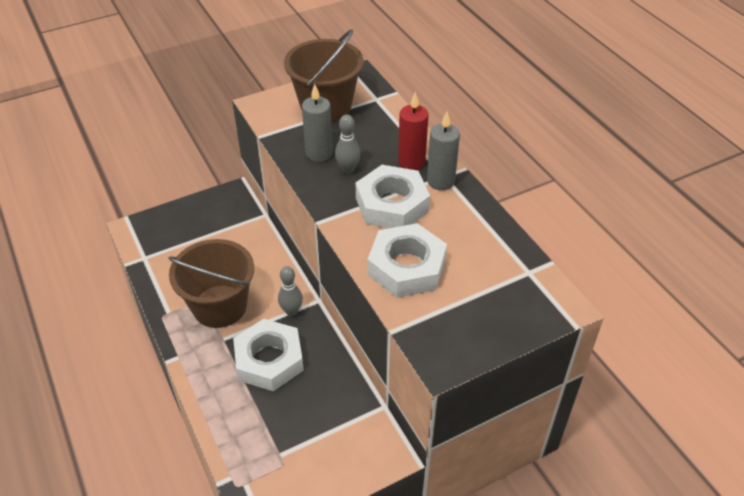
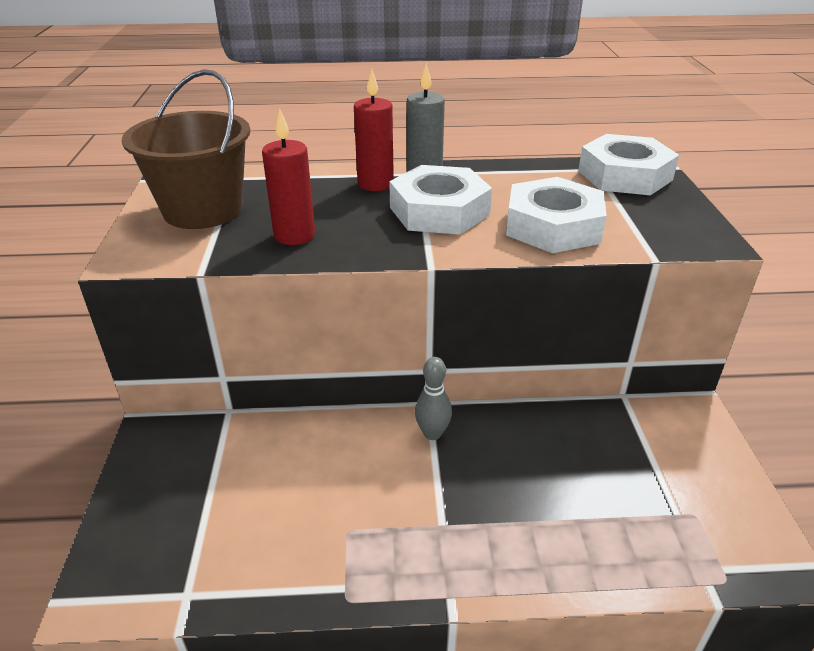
camera: 65 degrees left, 10 degrees down
(220, 306) = (374, 511): brown bucket -> none
(269, 360) = (509, 481): white nut -> white nut (625, 175)
(319, 153) = (294, 235): grey candle -> red candle
(348, 169) = (347, 223): grey bowling pin -> none

